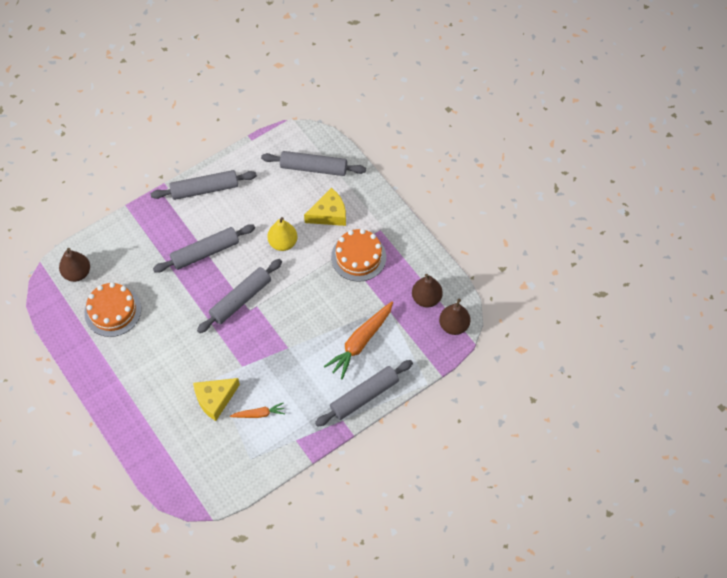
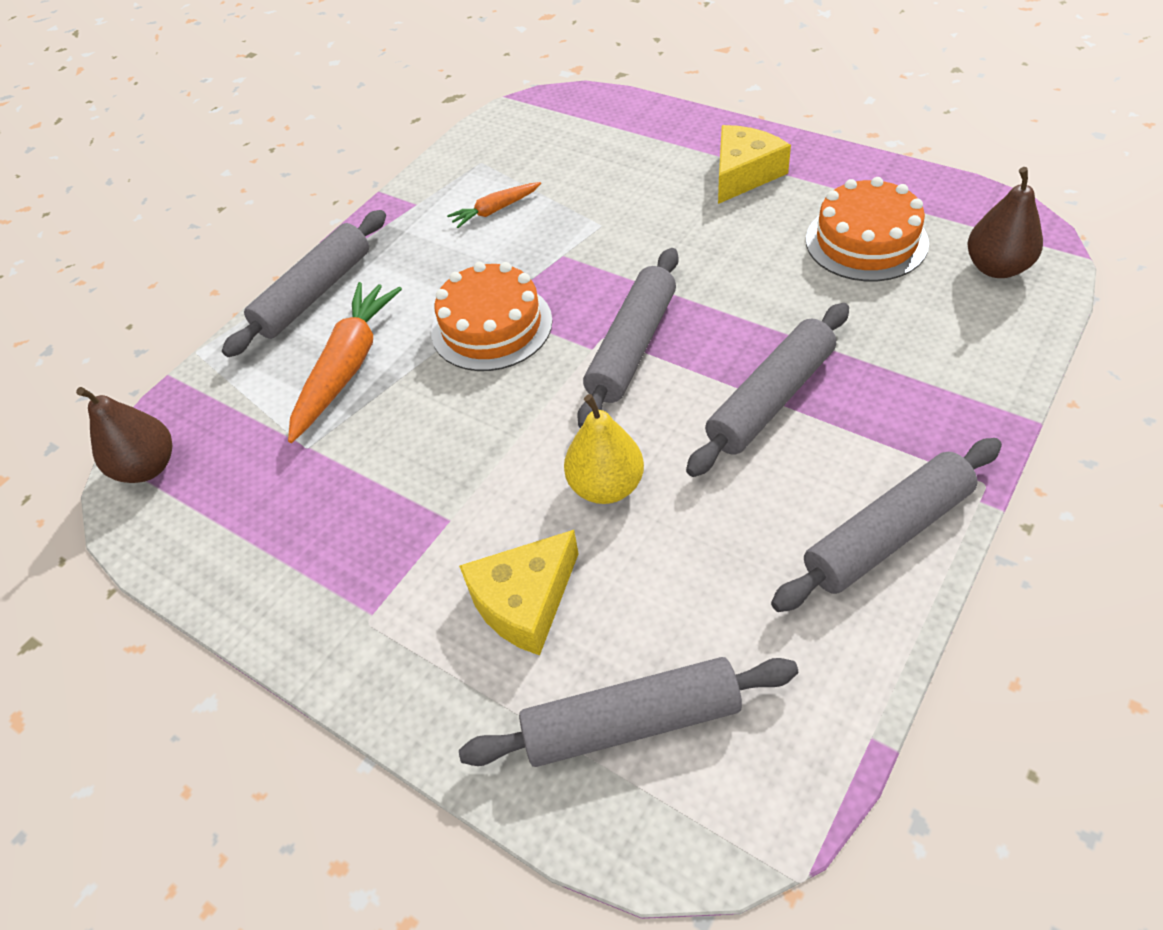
camera: 165 degrees right, 10 degrees down
(215, 399) = (582, 201): yellow cheese -> yellow cheese (744, 174)
(358, 257) = (407, 525): orange cake -> orange cake (491, 326)
(426, 298) = (219, 497): brown pear -> none

